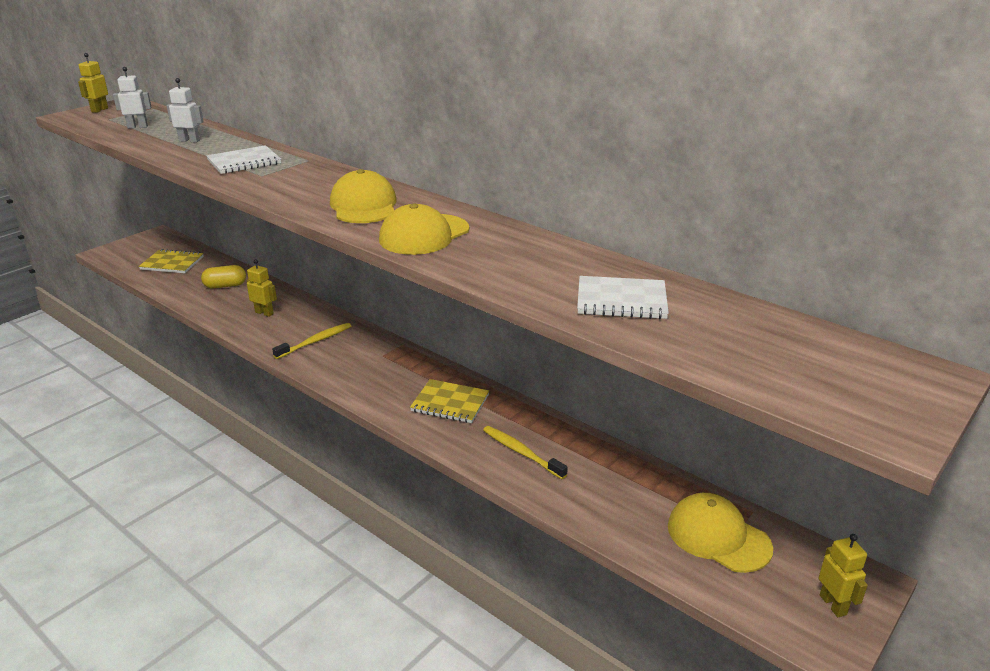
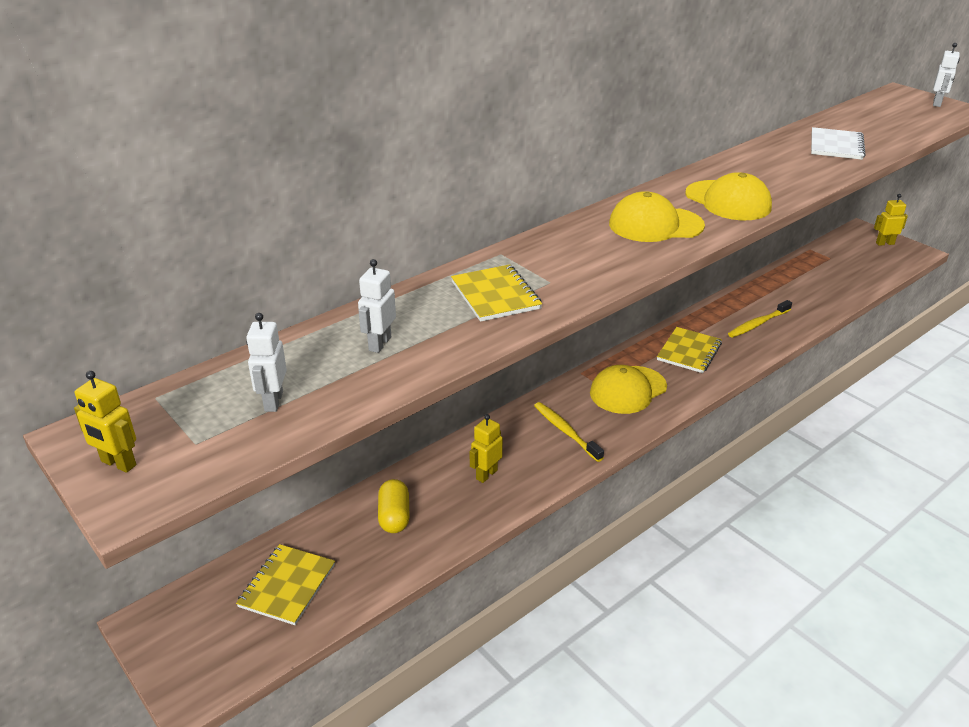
camera: 80 degrees left, 5 degrees up
(244, 162) = (495, 295): white notebook -> yellow notebook
(718, 536) = (836, 264): yellow cap -> yellow cap (628, 390)
(903, 407) = (937, 103): none -> white robot

